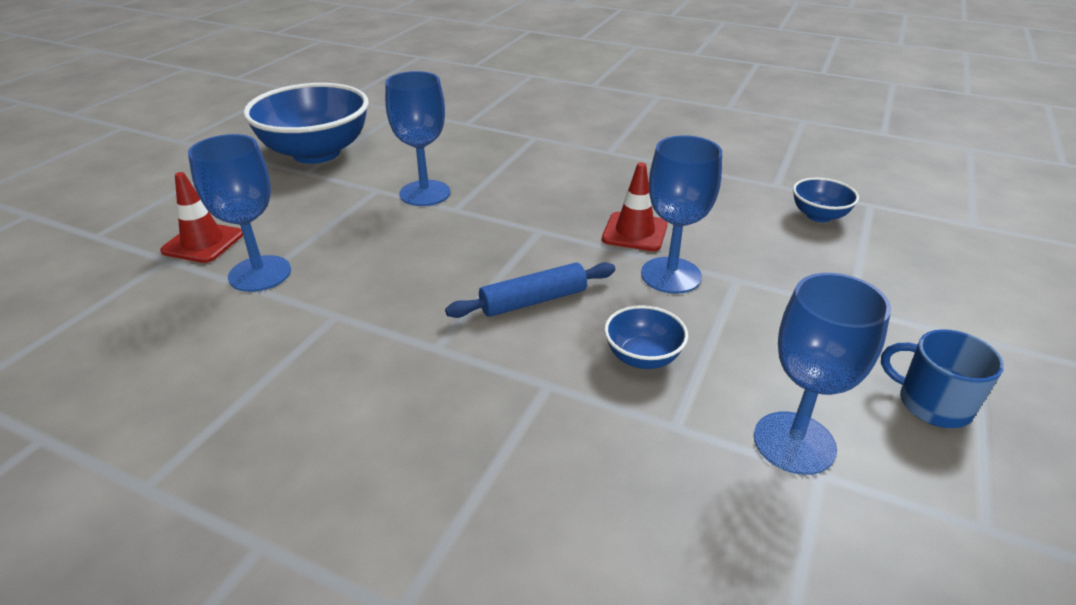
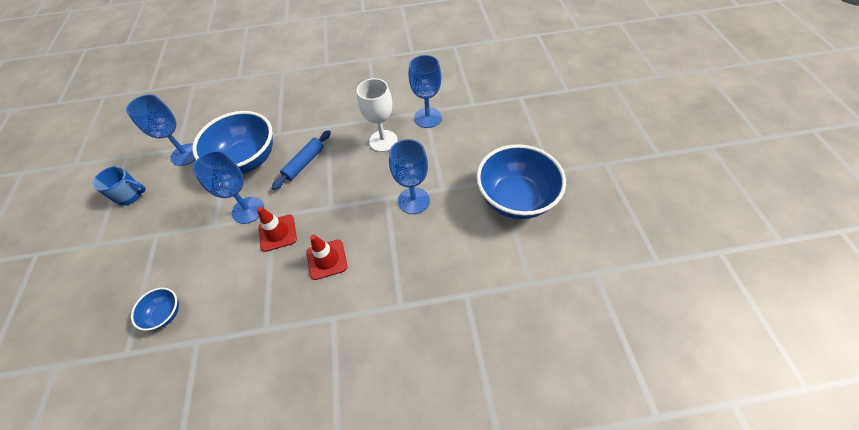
camera: 150 degrees right, 20 degrees up
(203, 243) = (472, 117): red traffic cone -> red traffic cone (327, 259)
(372, 274) = (383, 141): none -> white goblet
(642, 357) = (247, 160): blue bowl -> blue bowl, size x2.18

